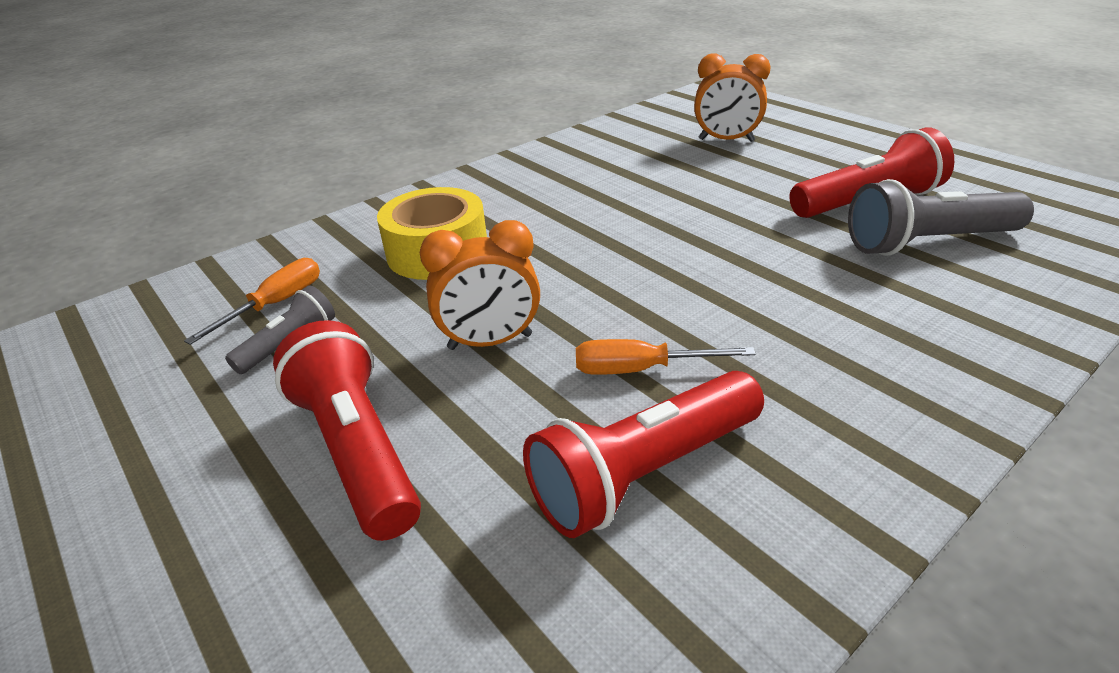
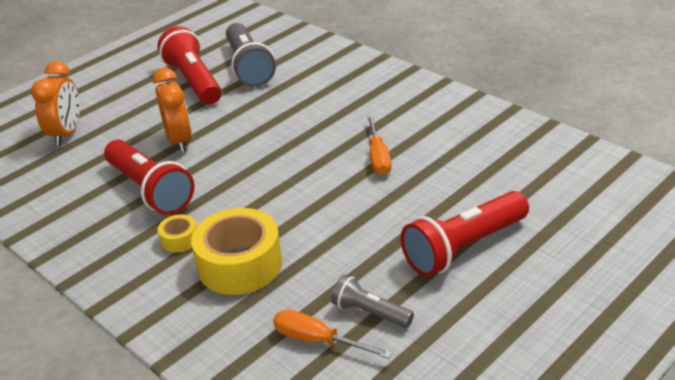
camera: 95 degrees left, 0 degrees up
(490, 342) = (358, 216): orange clock -> orange clock (179, 141)
(502, 215) = (179, 239): none -> yellow tape
(644, 473) = (454, 151): red flashlight -> red flashlight (150, 190)

